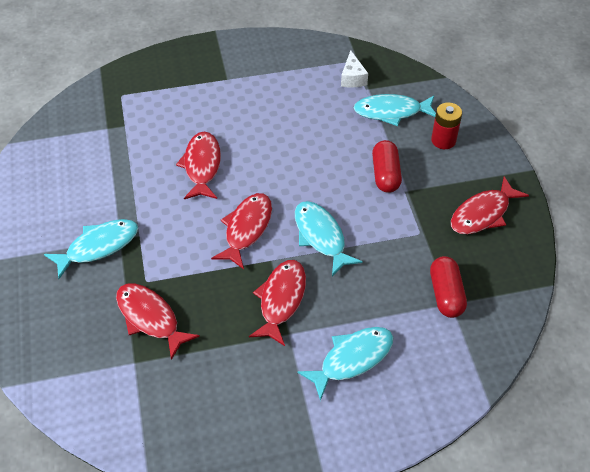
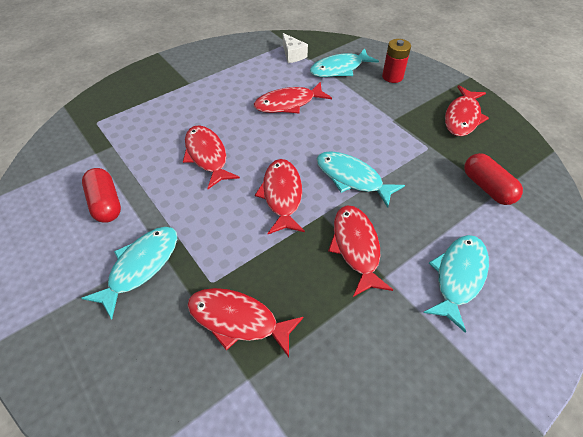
camera: 25 degrees left, 0 degrees up
(311, 136) = (288, 103): none -> red fish
(385, 174) = (368, 113): red capsule -> red capsule (106, 203)

